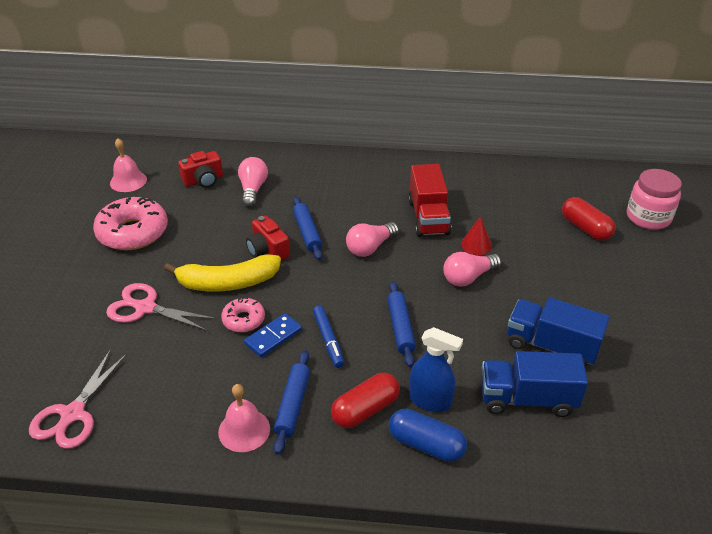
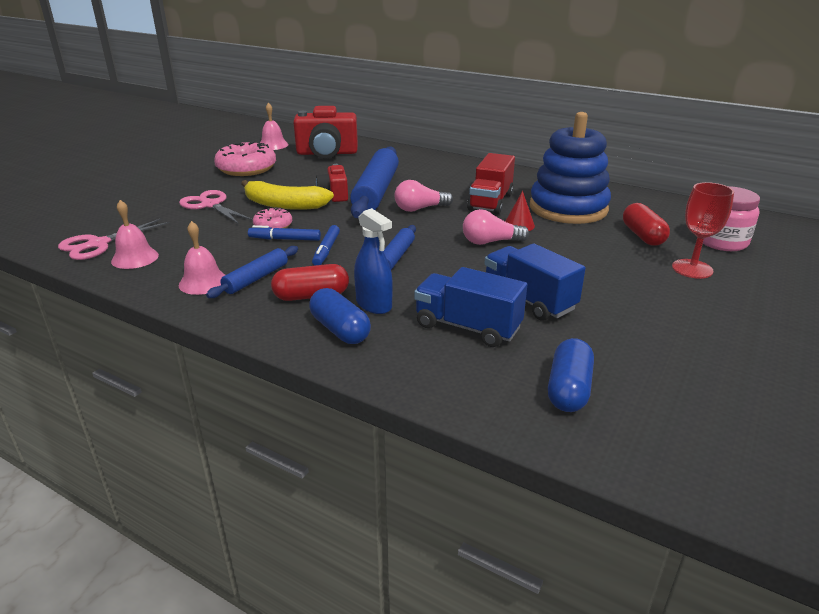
camera: 25 degrees right, 10 degrees down
(136, 421) = (135, 258): none -> pink bell
(203, 180) = (327, 153): red camera -> red camera, size x1.77
(253, 190) = (359, 163): pink light bulb -> none
(273, 337) = (285, 239): blue domino -> blue marker
(307, 233) = (376, 192): blue rolling pin -> blue rolling pin, size x1.95
(502, 207) = (568, 208): none -> blue stacking toy
(647, 261) = (692, 269): none -> red goblet
(647, 442) = (568, 389): none -> blue capsule

